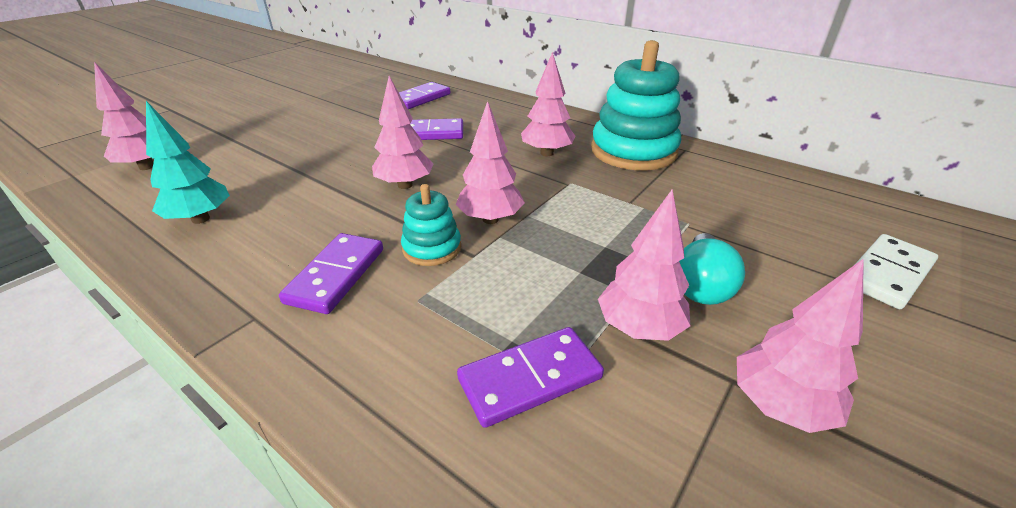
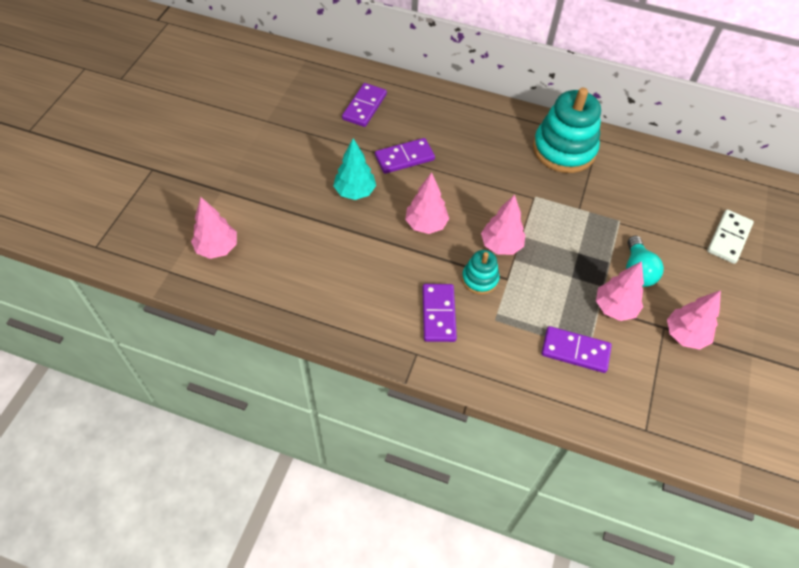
camera: 20 degrees left, 20 degrees up
(201, 219) = (313, 290): turquoise tree -> turquoise tree (355, 192)
(530, 379) = (575, 351): purple domino -> purple domino turned 60 degrees clockwise
(547, 153) = (505, 165): pink tree -> none

